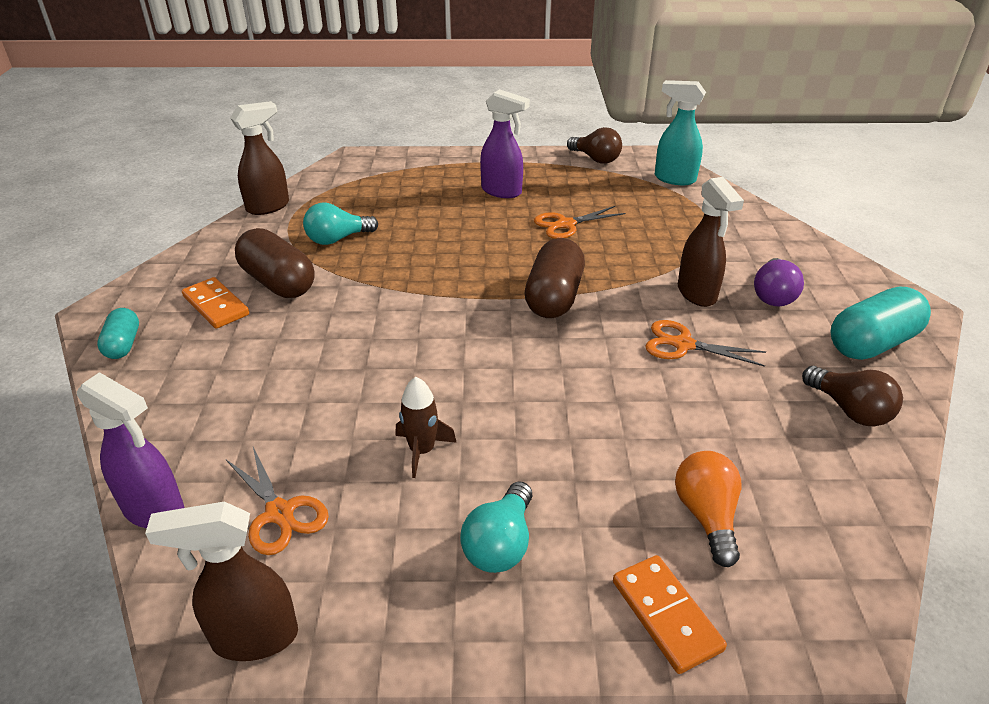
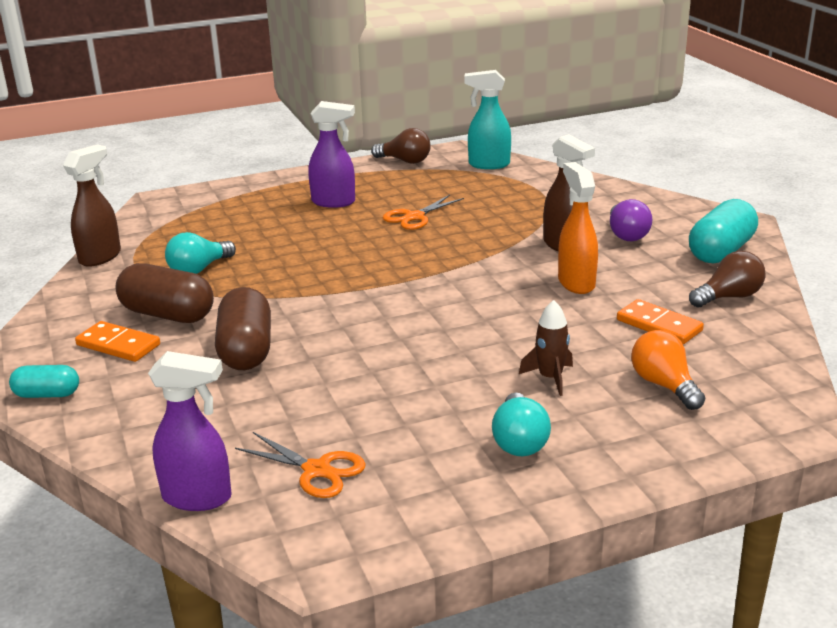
camera: 20 degrees left, 10 degrees down
(123, 344) = (47, 394): turquoise capsule -> turquoise capsule turned 60 degrees counterclockwise
(253, 637) = (362, 548): brown spray bottle -> none
(422, 450) = (408, 401): brown rocket -> brown rocket (550, 378)
(554, 297) = (443, 273): brown capsule -> brown capsule (246, 350)
(666, 615) = (671, 448): orange domino -> orange domino (659, 325)
(683, 344) = (576, 283): orange scissors -> orange spray bottle
(849, 410) = (728, 297): brown light bulb -> brown light bulb turned 60 degrees counterclockwise

